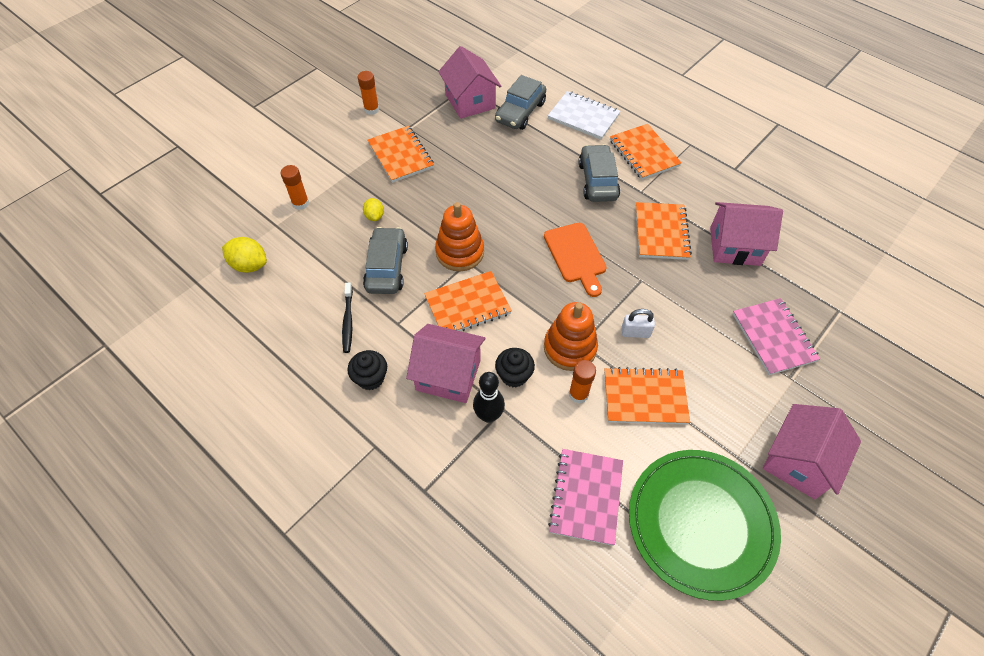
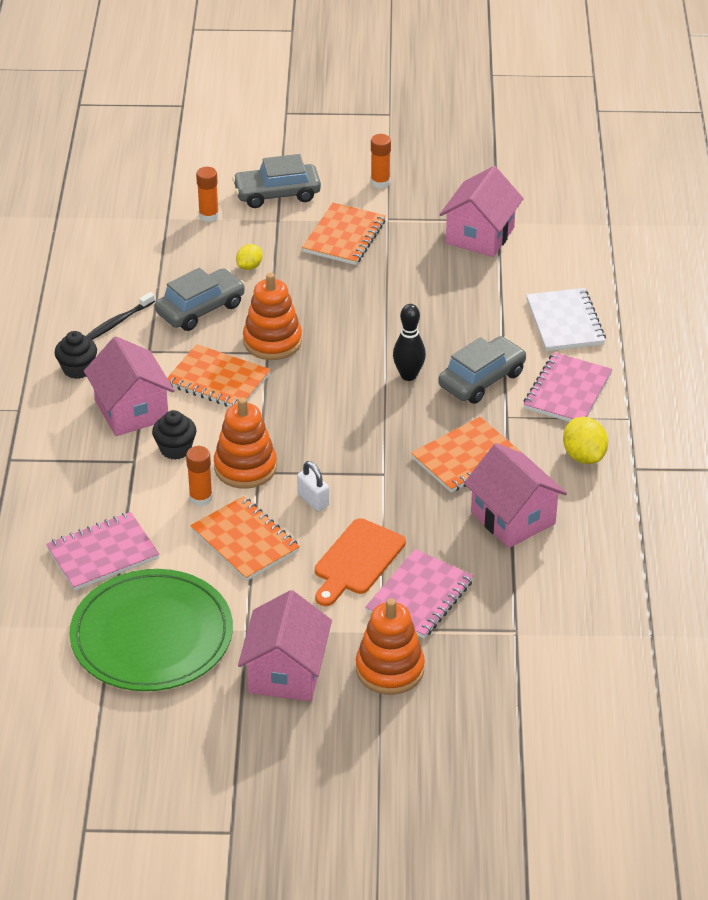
camera: 50 degrees right, 15 degrees down
(249, 265) = (108, 232): yellow lemon -> yellow lemon (583, 456)
(488, 415) = (118, 456): black bowling pin -> black bowling pin (408, 375)
(520, 112) = (511, 276): grey car -> grey car (277, 194)
(576, 256) = (360, 416): orange cutting board -> orange cutting board (357, 560)
(644, 153) = (567, 391): orange notebook -> pink notebook
(798, 461) = (286, 672): pink house -> pink house turned 75 degrees counterclockwise
(833, 399) = (390, 669): none -> orange stacking toy

